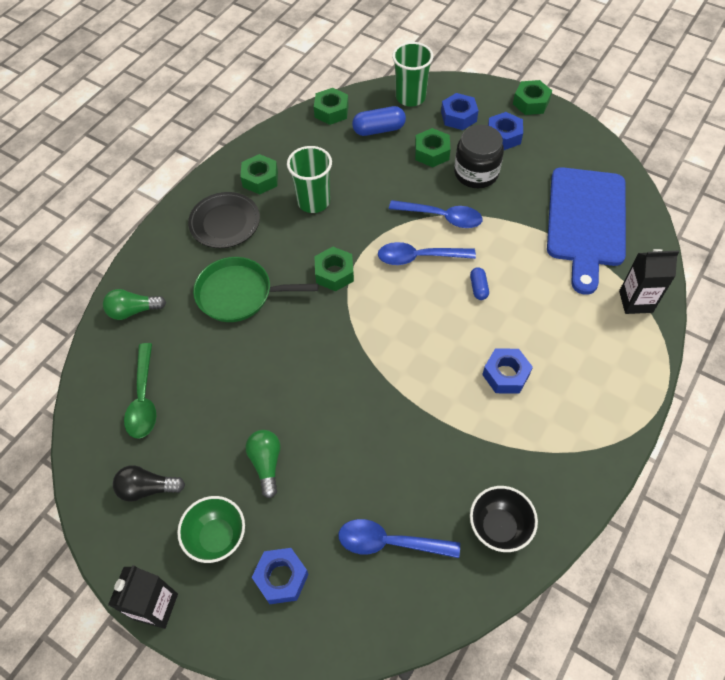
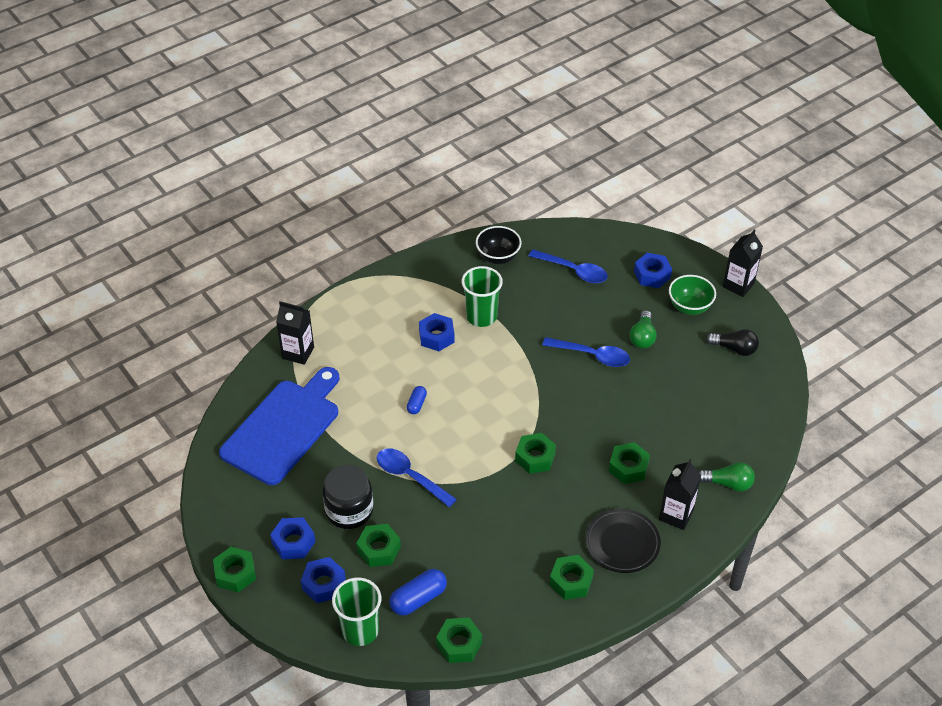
camera: 160 degrees left, 10 degrees down
(143, 399) = (729, 408): green spoon -> none
(180, 263) = (676, 515): none -> black carton
(238, 294) = (628, 467): green pan -> green nut
(313, 201) = (525, 535): green cup -> green cup (481, 316)
(379, 129) = (418, 599): blue capsule -> blue capsule turned 45 degrees counterclockwise
(419, 257) = (452, 446): blue spoon -> blue spoon (592, 355)

